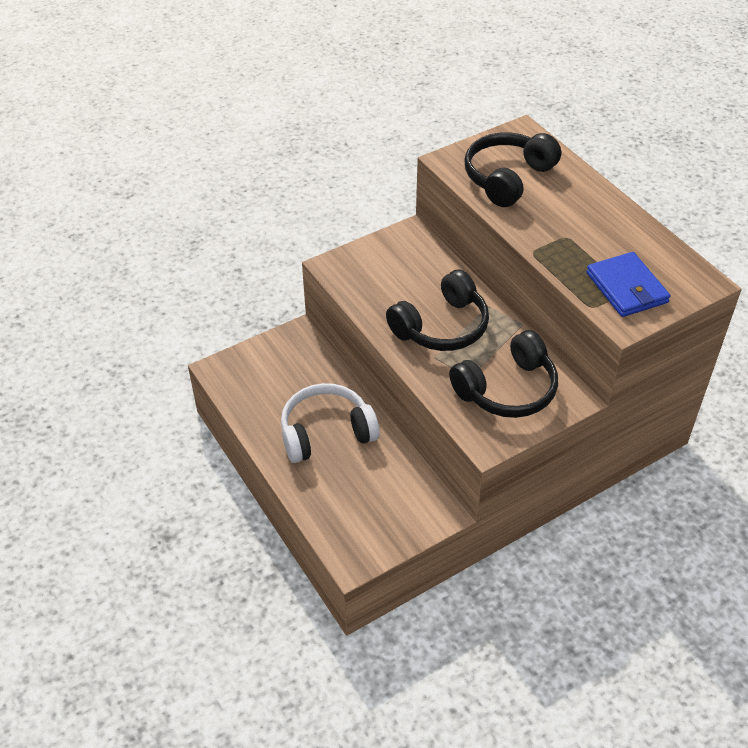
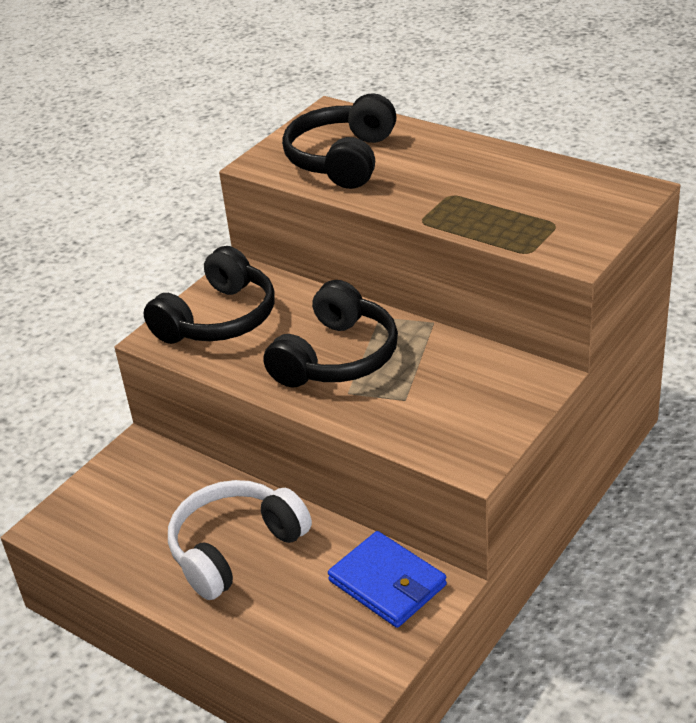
camera: 20 degrees left, 10 degrees down
(507, 389) = (459, 396): black headphones -> black headphones (219, 319)
(627, 288) = (555, 222): blue wallet -> blue wallet (387, 583)

